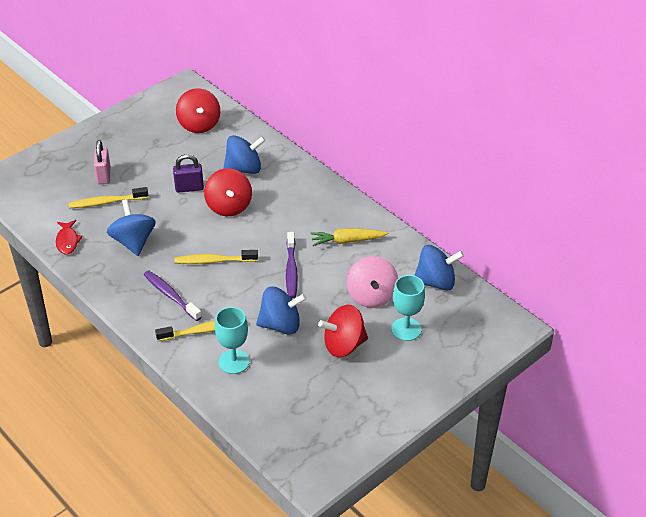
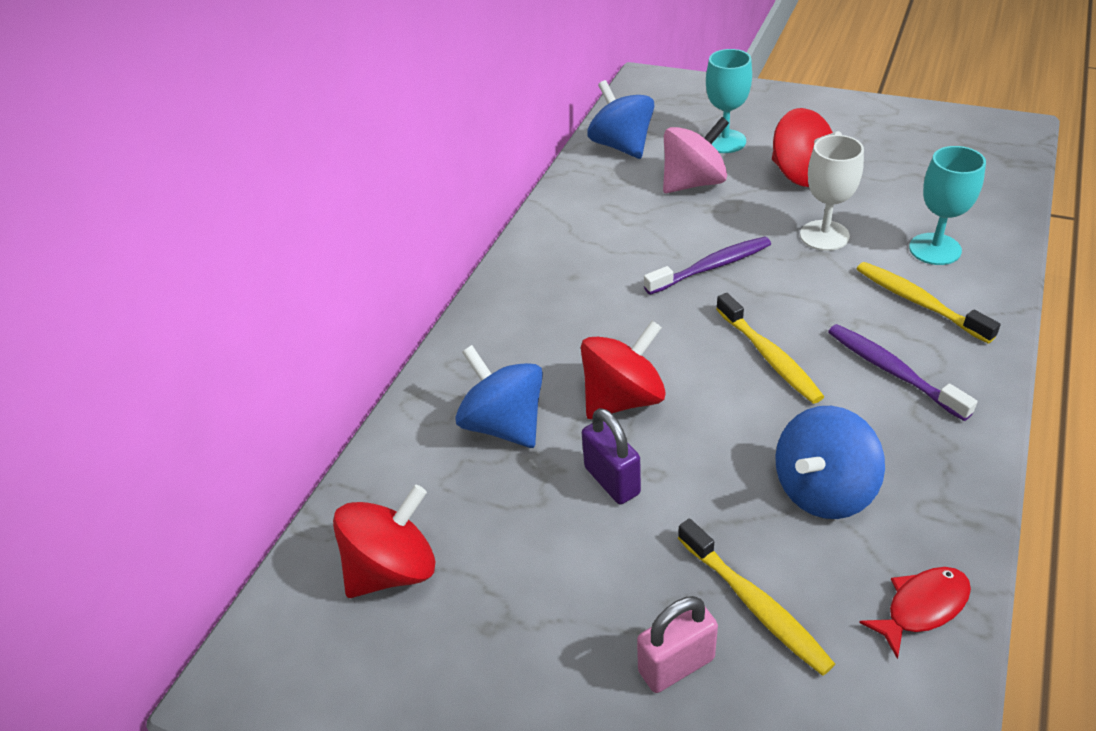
camera: 110 degrees left, 0 degrees up
(171, 295) = (892, 371): purple toothbrush -> purple toothbrush turned 120 degrees clockwise
(281, 325) = (824, 235): blue spinning top -> white goblet
(347, 241) = (604, 238): yellow carrot -> none

